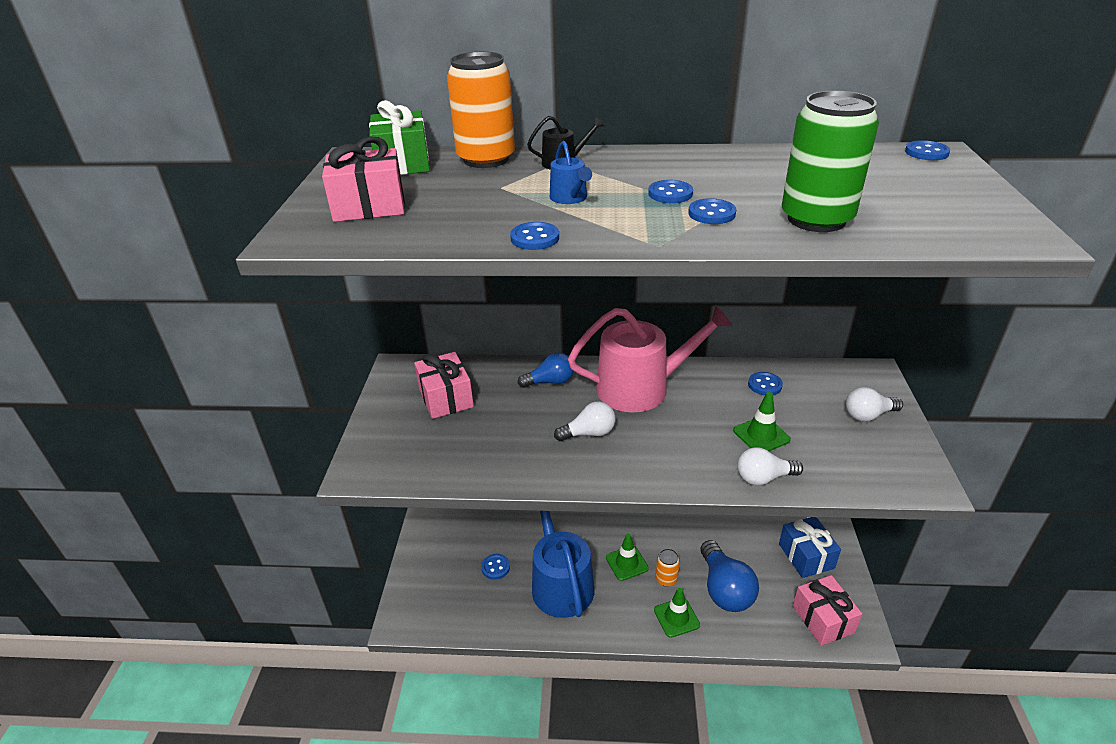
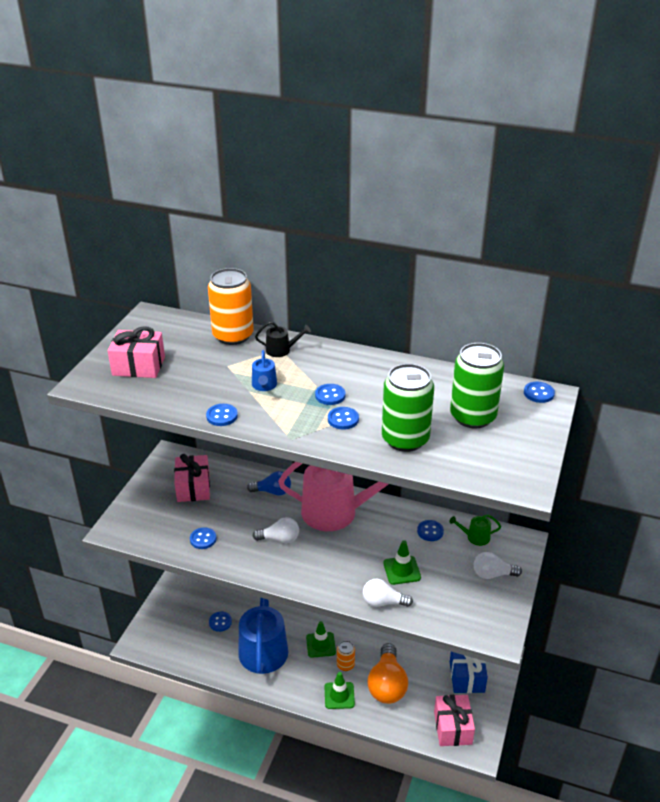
camera: 15 degrees right, 0 degrees up
(403, 163) = (178, 328): green gift -> none
(488, 456) = (203, 539): none -> blue button
(724, 589) = (387, 685): blue light bulb -> orange light bulb
(819, 380) = (475, 537): none -> green watering can
(876, 184) = (473, 416): none -> green can

